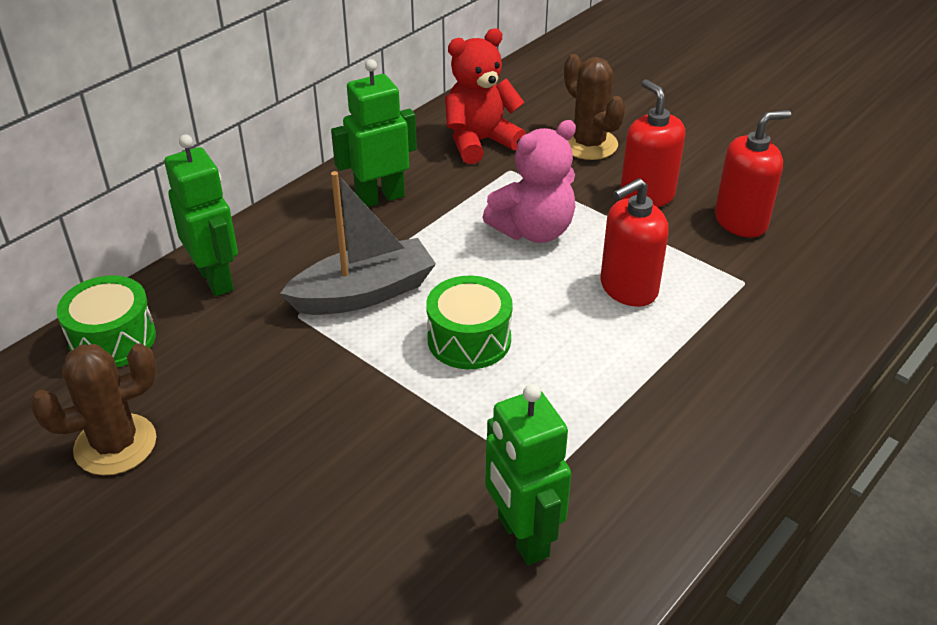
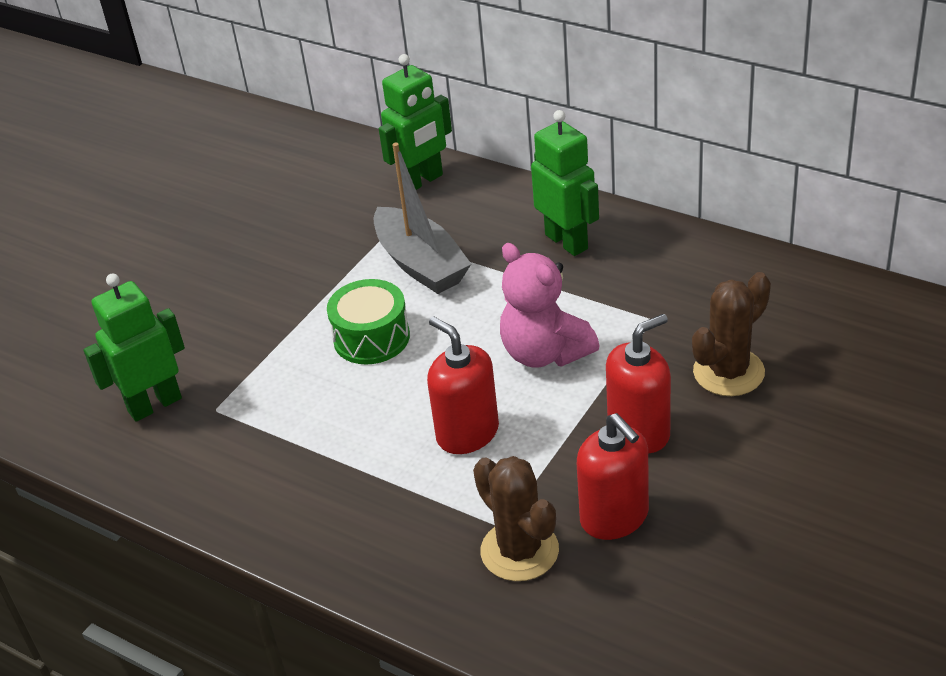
camera: 85 degrees right, 0 degrees up
(113, 339) = (340, 155): green drum -> none
(115, 445) = (234, 190): brown cactus -> brown cactus (519, 551)
(480, 142) = (696, 288): red teddy bear -> none

